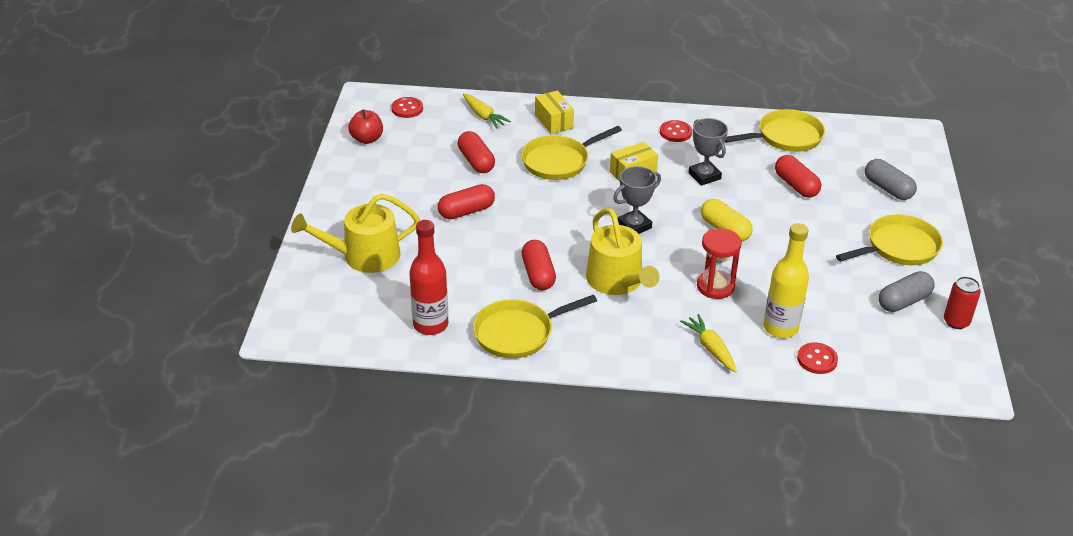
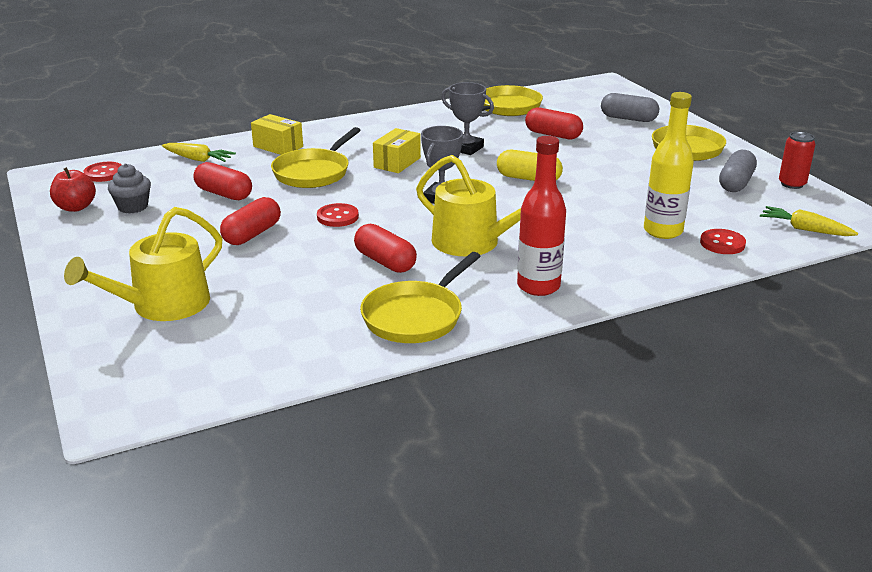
camera: 30 degrees left, 10 degrees down
(404, 152) = (133, 207): none -> grey cupcake
(430, 325) = (307, 342): red bottle -> red bottle (538, 286)
(675, 132) = (405, 127): red button -> red button (337, 217)
(710, 348) = (621, 265): yellow carrot -> yellow carrot (804, 229)
(715, 286) = (569, 219): red hourglass -> none

